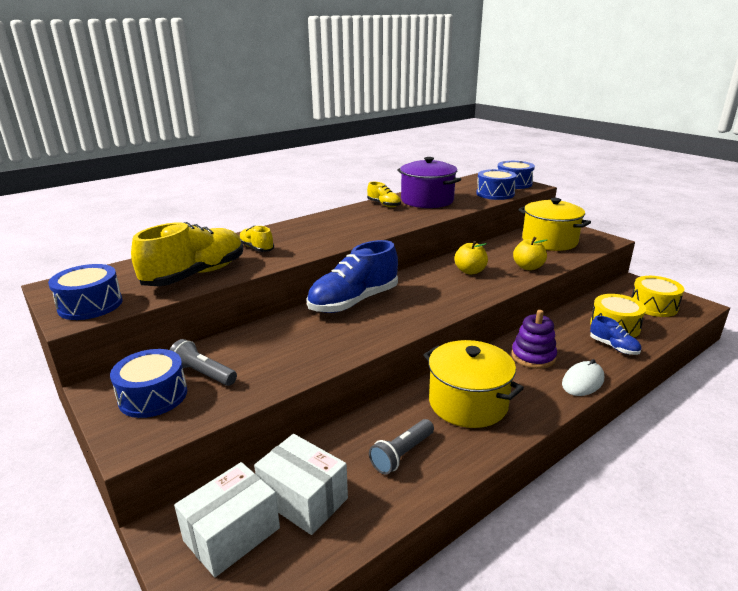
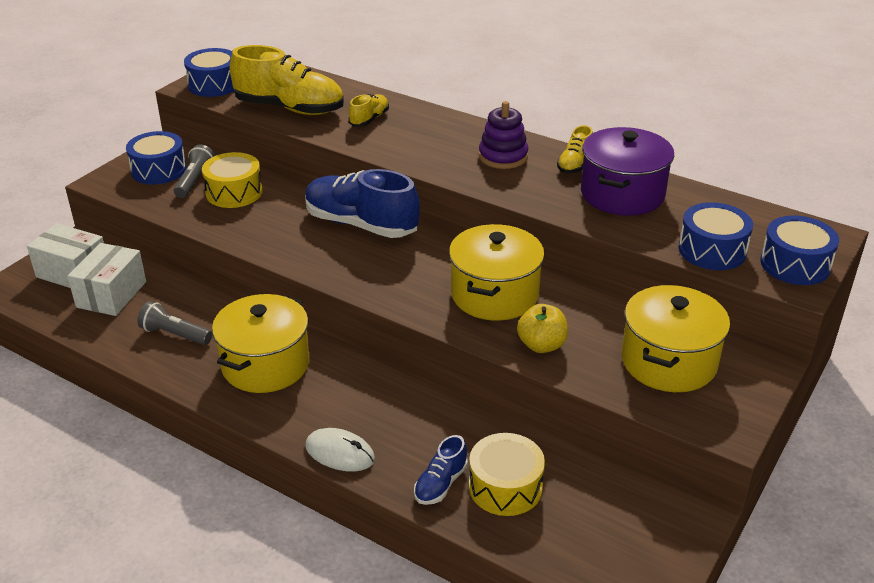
camera: 70 degrees right, 10 degrees up
(470, 271) = (494, 294): yellow apple -> yellow pot
(533, 356) = (381, 407): purple stacking toy -> purple stacking toy (503, 156)
(653, 306) = (606, 538): yellow drum -> yellow drum (234, 192)

